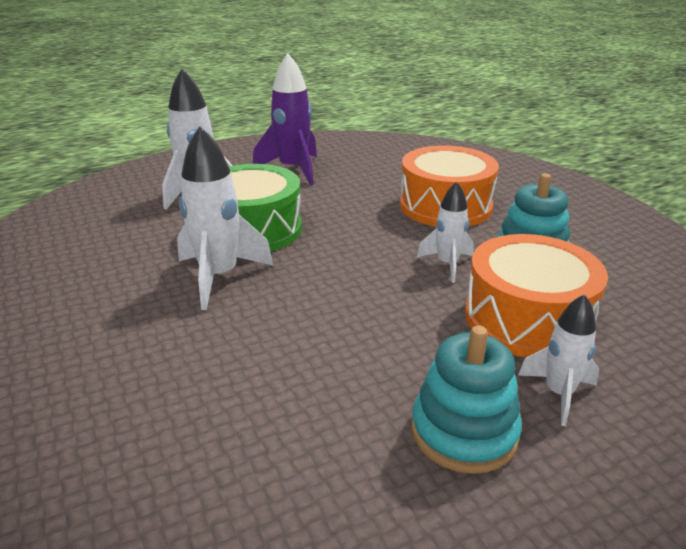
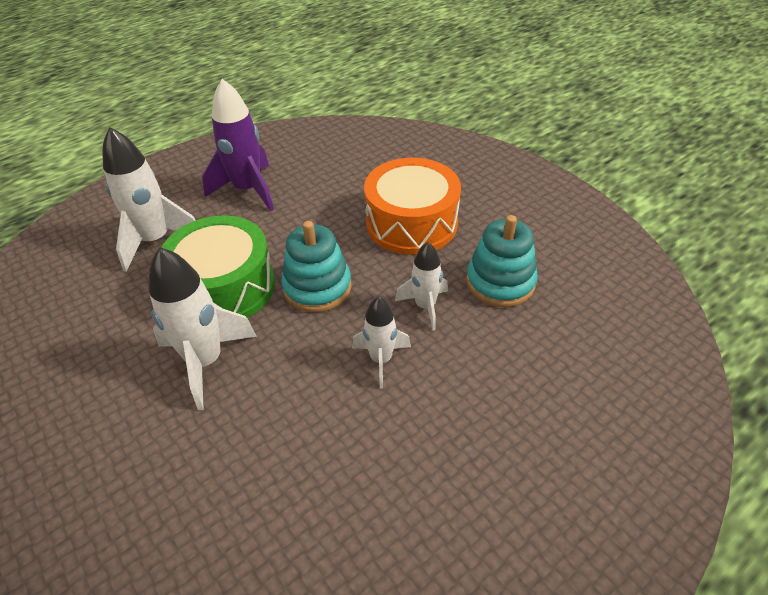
camera: 10 degrees left, 15 degrees up
(464, 432) = (468, 516): turquoise stacking toy -> turquoise stacking toy (317, 287)
(527, 318) = (507, 366): orange drum -> none
(558, 394) = (543, 454): white rocket -> white rocket (381, 359)

